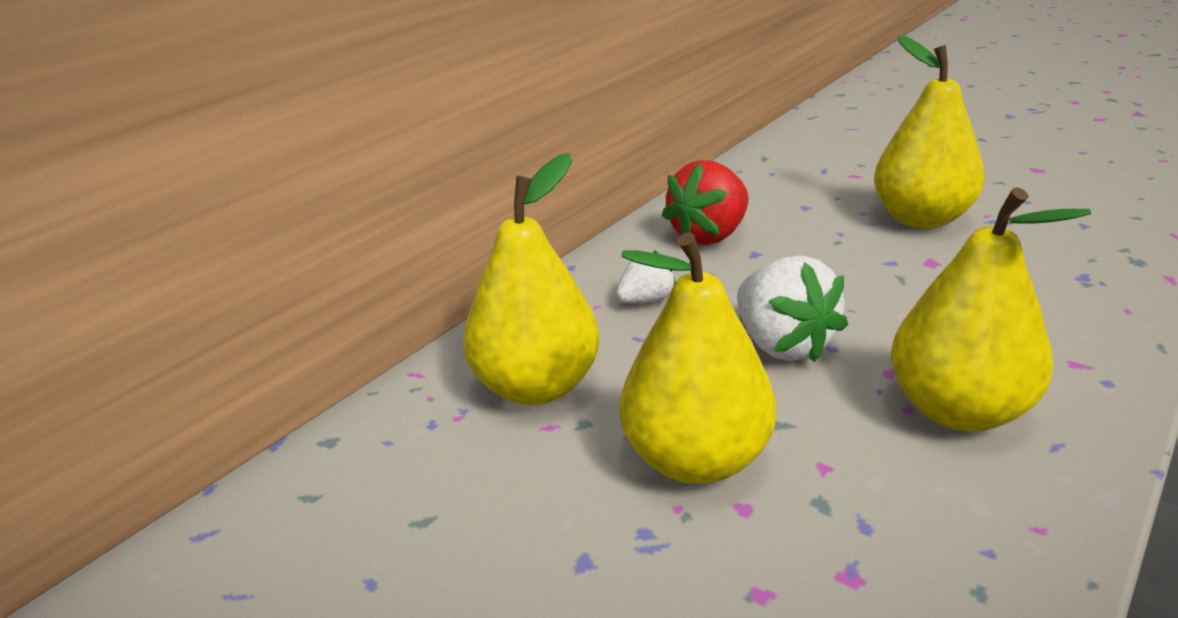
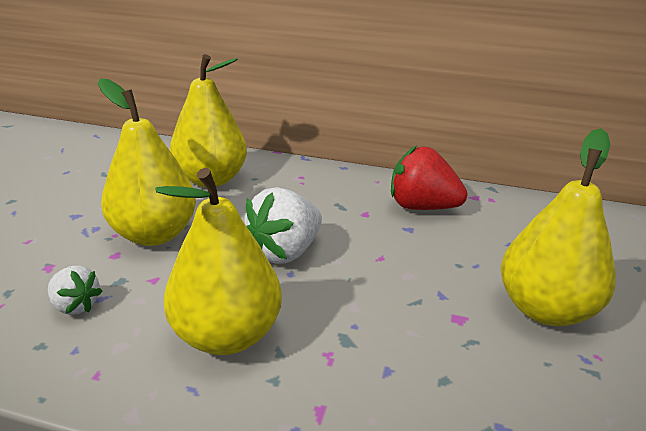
camera: 65 degrees right, 0 degrees up
(646, 300) = (316, 196): white strawberry -> white strawberry (75, 305)

